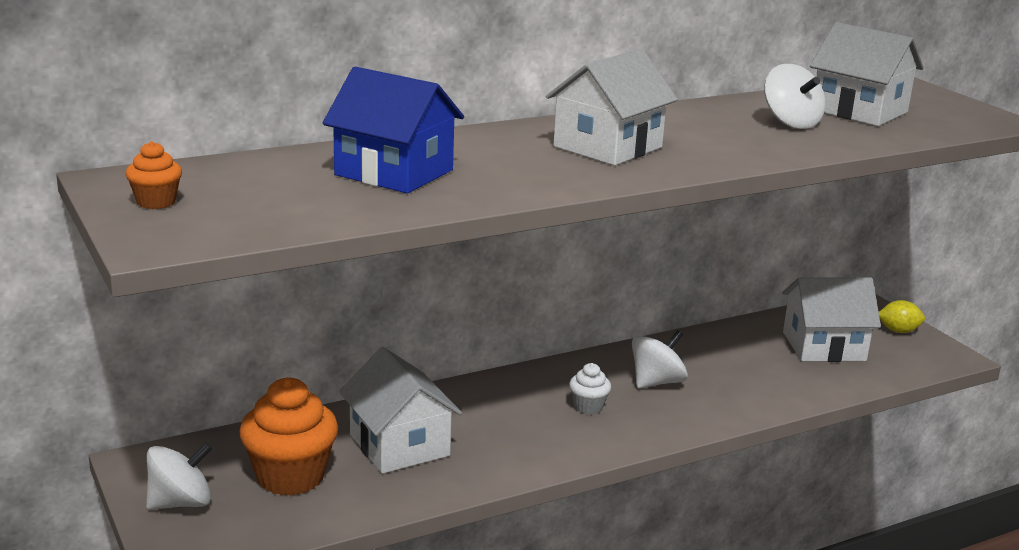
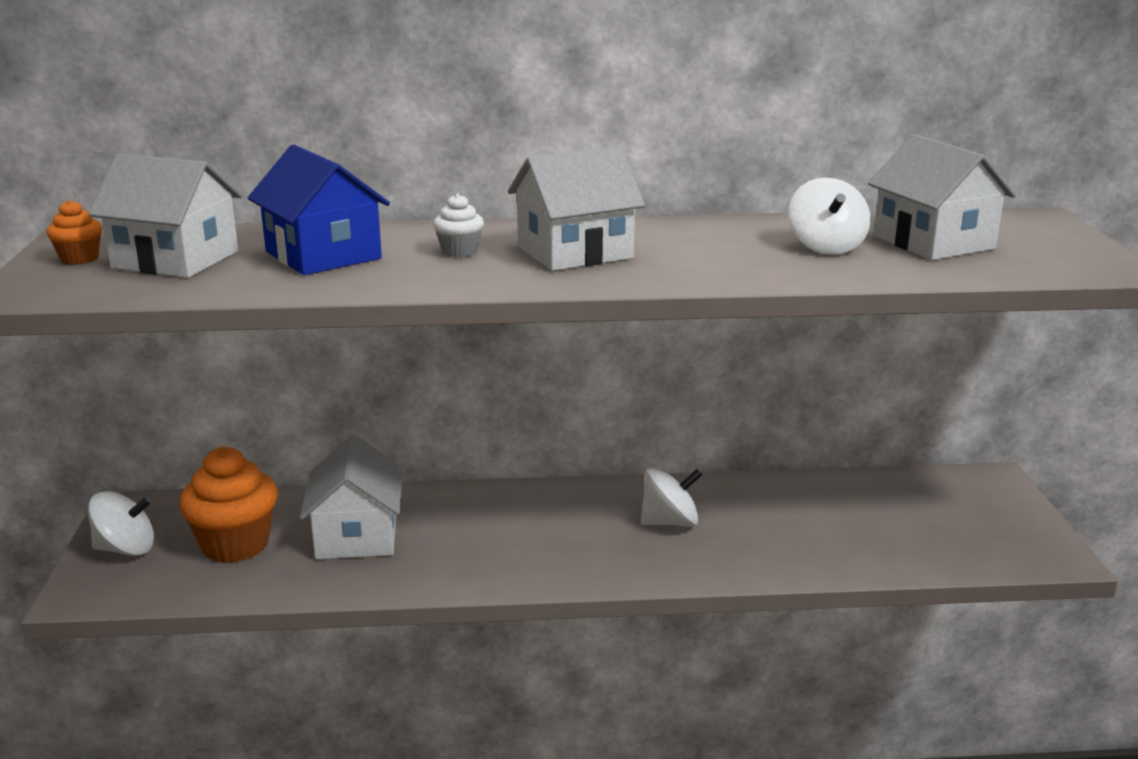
camera: 25 degrees right, 0 degrees up
(588, 407) = (574, 534): white cupcake -> white cupcake (459, 251)
(824, 346) = (900, 518): white house -> white house (175, 260)
(898, 331) = (1012, 516): yellow lemon -> none

